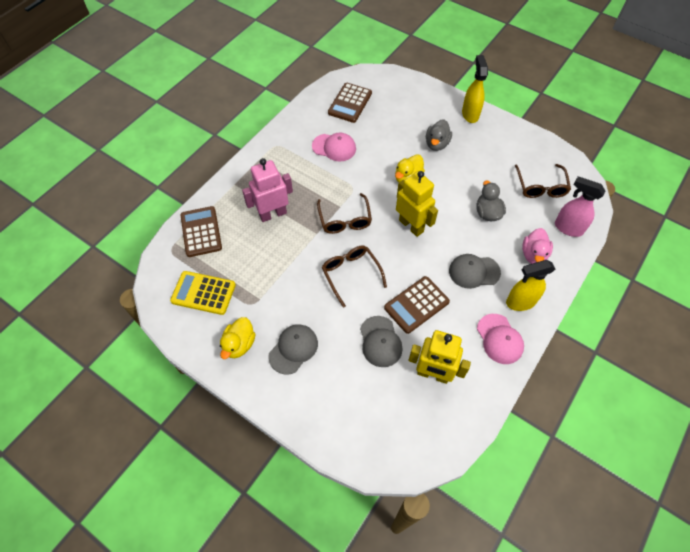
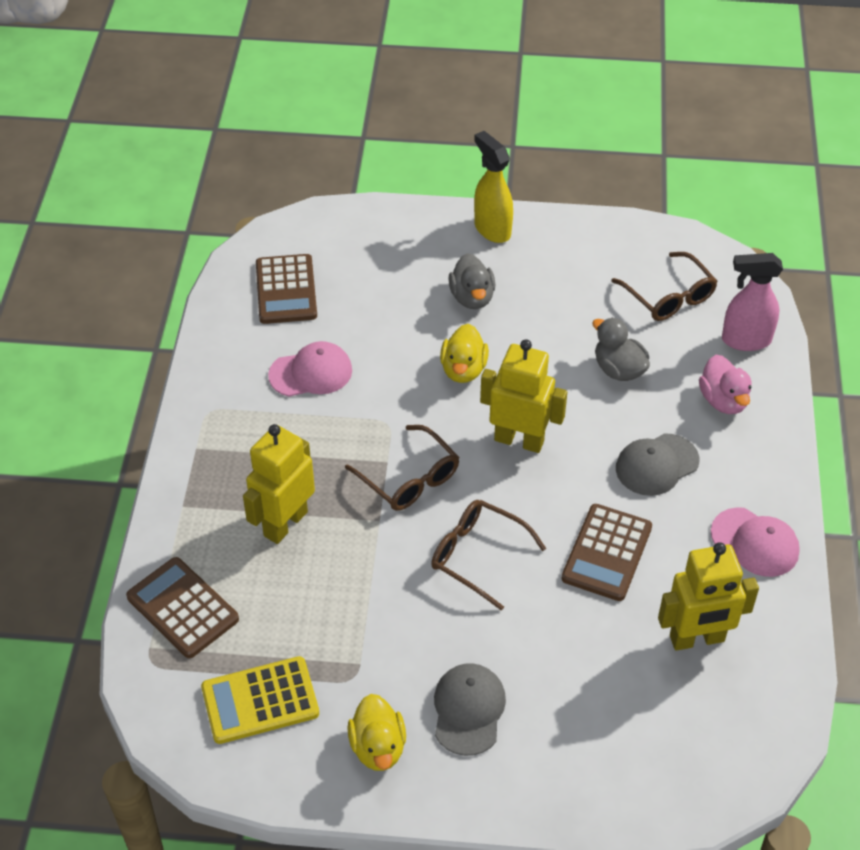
camera: 30 degrees left, 10 degrees down
(273, 214) = (285, 523): pink robot -> yellow robot
(380, 341) = (591, 632): grey cap -> none
(520, 302) = (749, 477): yellow spray bottle -> none

